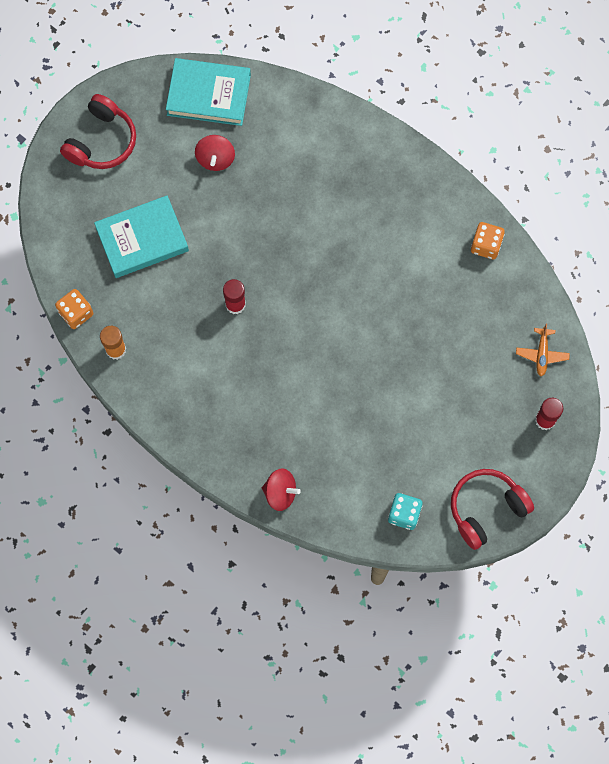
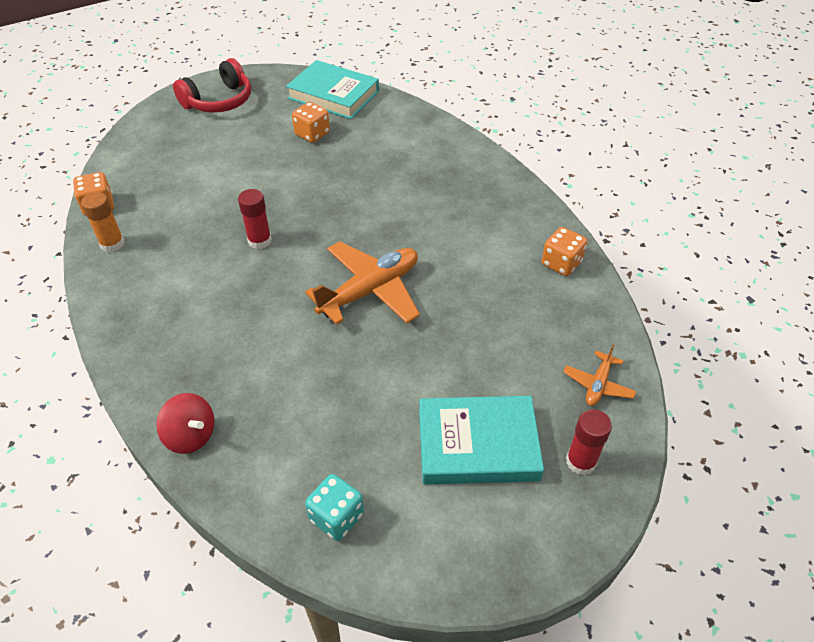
camera: 20 degrees right, 25 degrees down
(142, 239) = (204, 170): turquoise book -> turquoise book (477, 445)
(215, 159) = (312, 134): red spinning top -> orange dice
(347, 325) = (370, 291): none -> orange plane
(486, 509) = (457, 551): red headphones -> none

